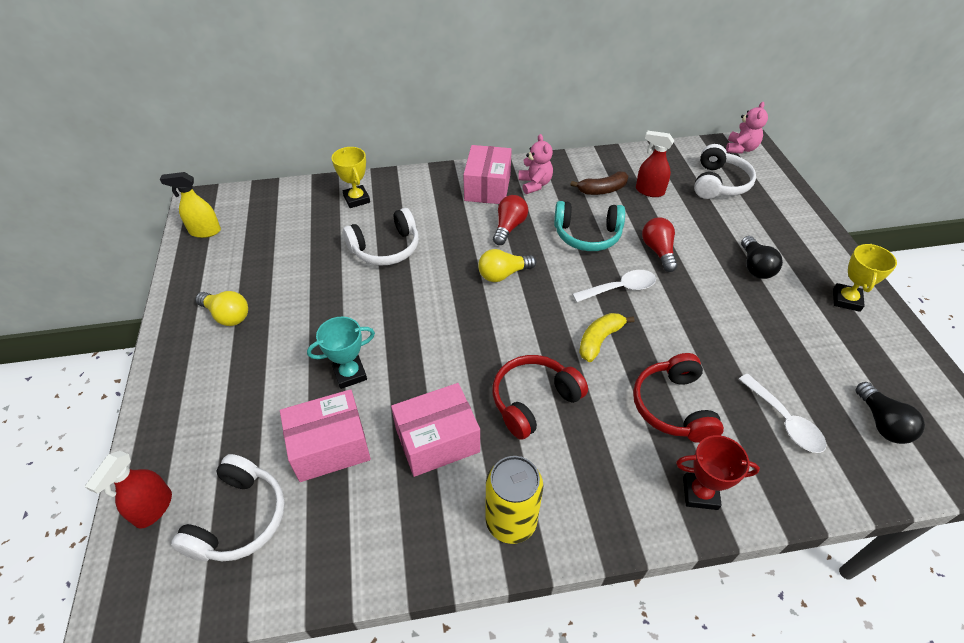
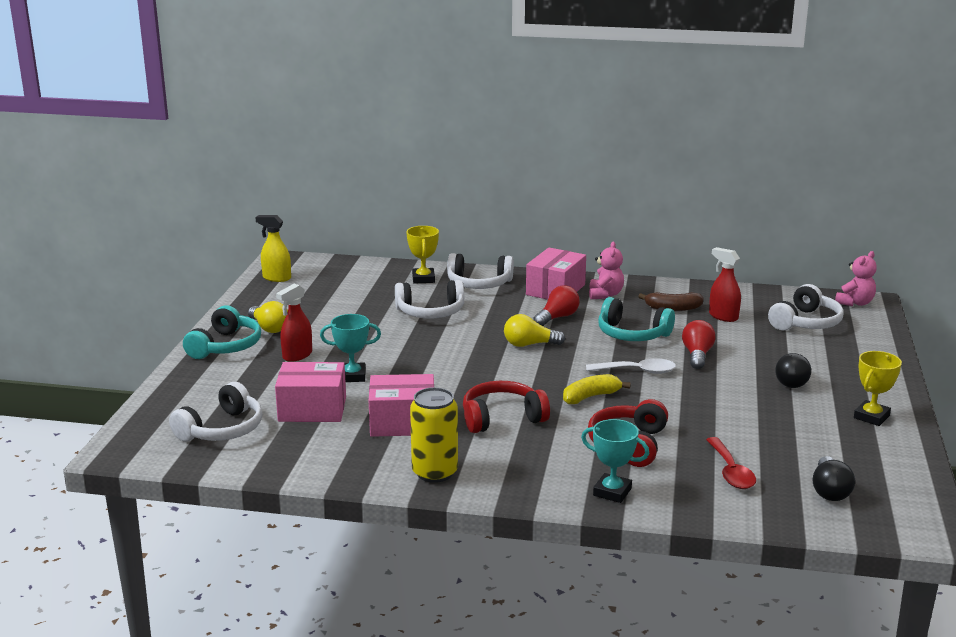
camera: 20 degrees right, 25 degrees down
(153, 508) = (162, 413): red spray bottle -> red spray bottle (297, 355)
(189, 360) = (225, 346): none -> turquoise headphones
(413, 194) = (479, 284): none -> white headphones
(700, 493) = (612, 492): red trophy -> turquoise trophy
(784, 421) = (731, 471): white spoon -> red spoon

